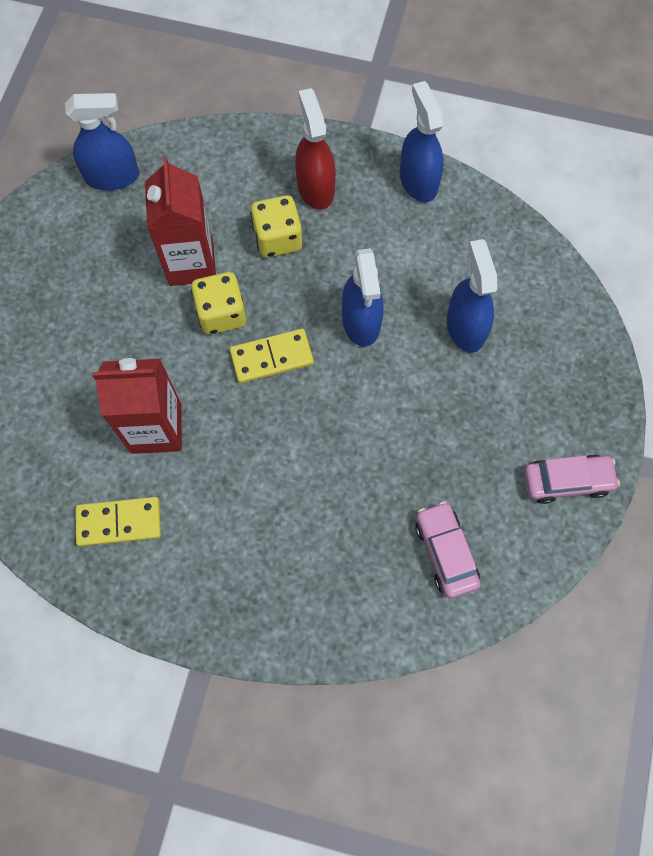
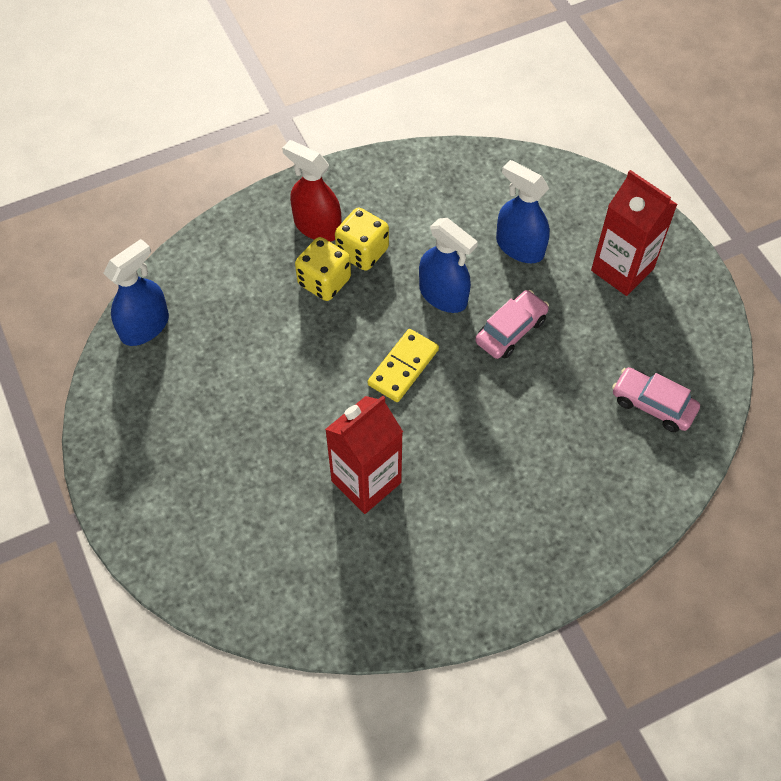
camera: 40 degrees left, 10 degrees down
(119, 522) = (405, 569): yellow domino -> none
(191, 263) = (274, 345): red carton -> red carton (622, 270)
(221, 314) = (334, 364): yellow dice -> yellow dice (362, 252)
(418, 181) = (389, 171): blue spray bottle -> none
(567, 481) = (683, 298): pink car -> pink car (511, 330)

